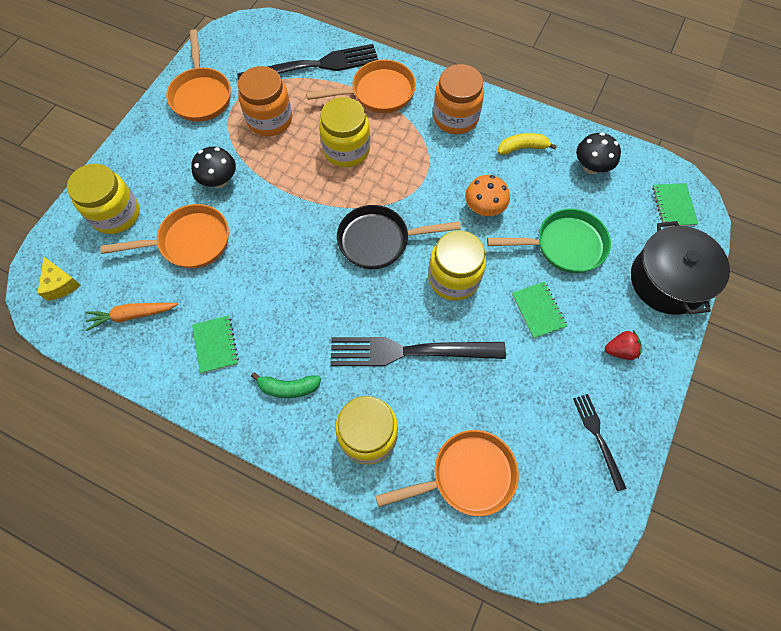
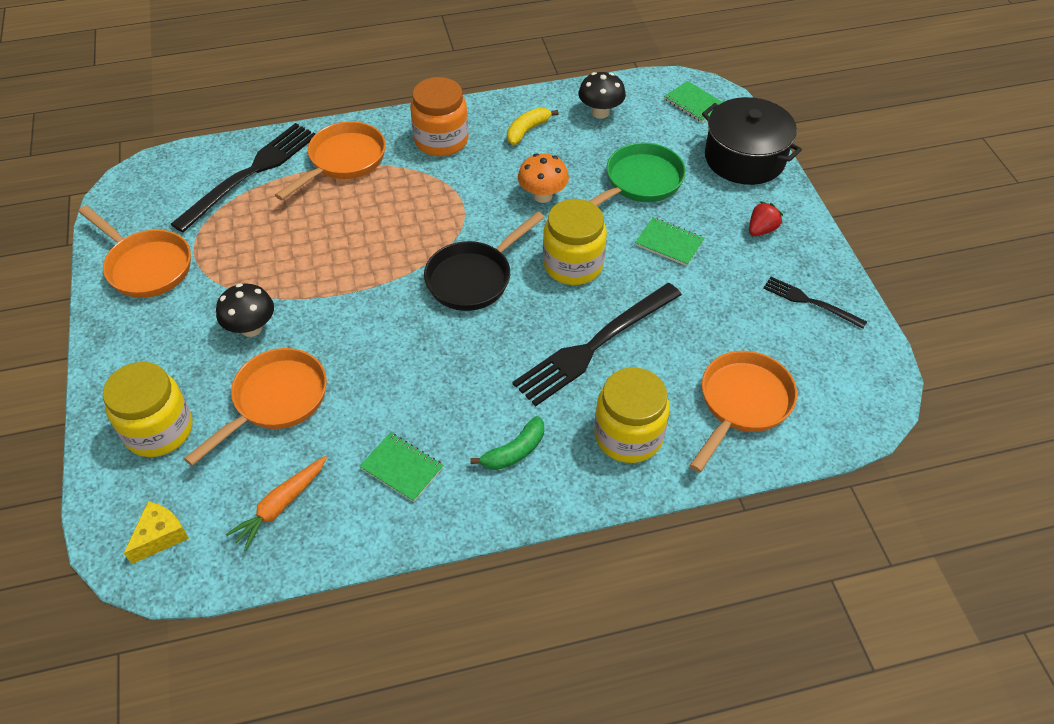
camera: 40 degrees left, 15 degrees down
(61, 284) = (160, 536): yellow cheese -> yellow cheese turned 75 degrees counterclockwise
(269, 119) = (250, 244): orange jar -> none
(346, 149) = (361, 224): yellow jar -> none

